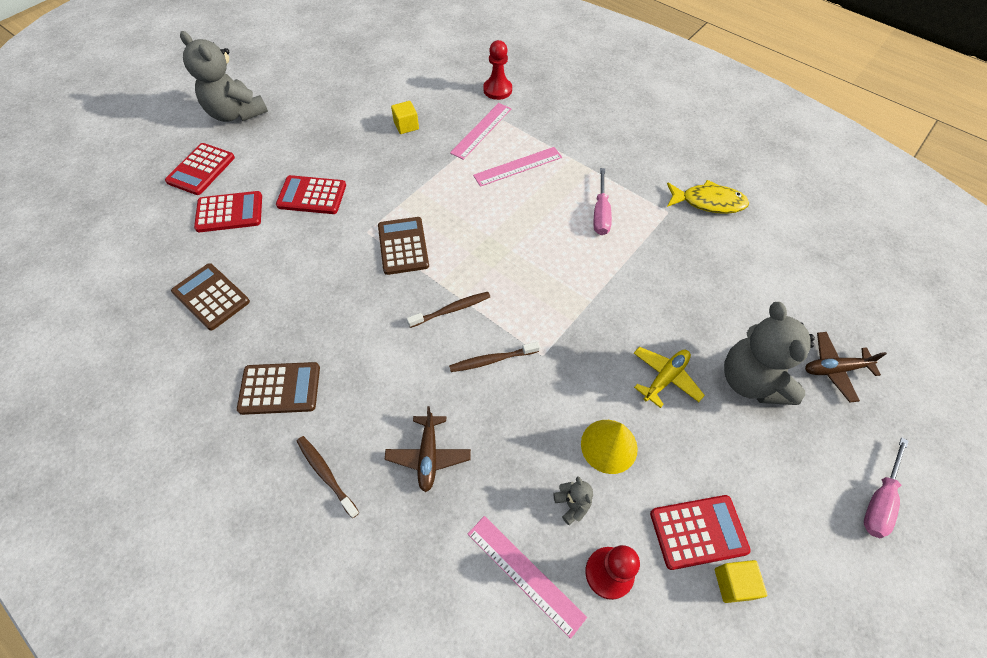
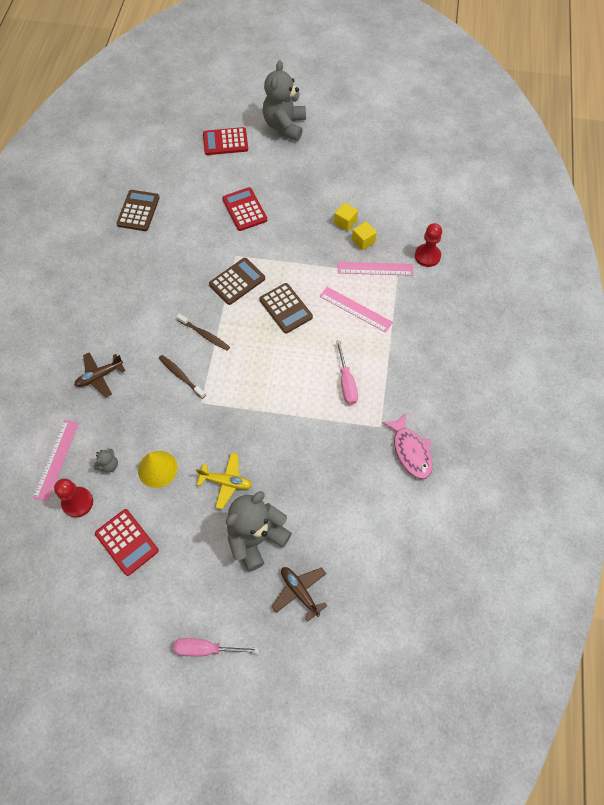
camera: 60 degrees right, 5 degrees up
(229, 212) = (202, 178): red calculator -> none
(280, 389) = (100, 281): brown calculator -> brown calculator (285, 308)
(326, 474) = (63, 334): brown toothbrush -> none
(600, 213) = (346, 382): pink screwdriver -> pink screwdriver turned 75 degrees counterclockwise
(708, 202) = (410, 451): yellow fish -> pink fish
(733, 583) = (104, 573): yellow cube -> yellow cube (363, 241)

